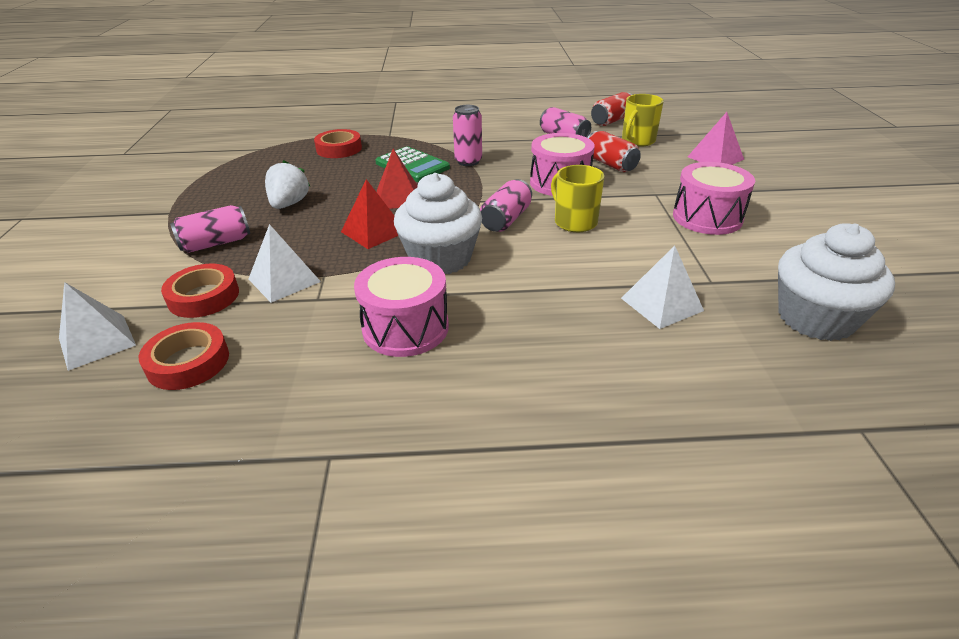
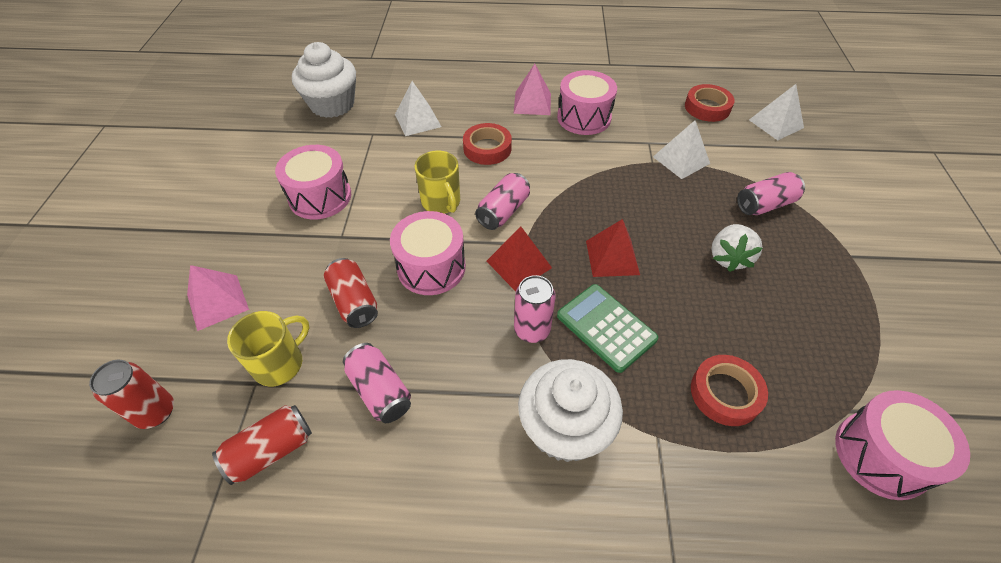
camera: 175 degrees left, 15 degrees up
(203, 297) = (732, 150): red tape -> red tape (487, 148)
(259, 138) = (881, 455): none -> pink drum
(374, 231) = (626, 207): red pyramid -> red pyramid (518, 264)
(440, 258) = (563, 170): white cupcake -> white cupcake (564, 428)
(490, 347) = (532, 103): none -> pink pyramid
(693, 125) = (155, 412): none -> red can

